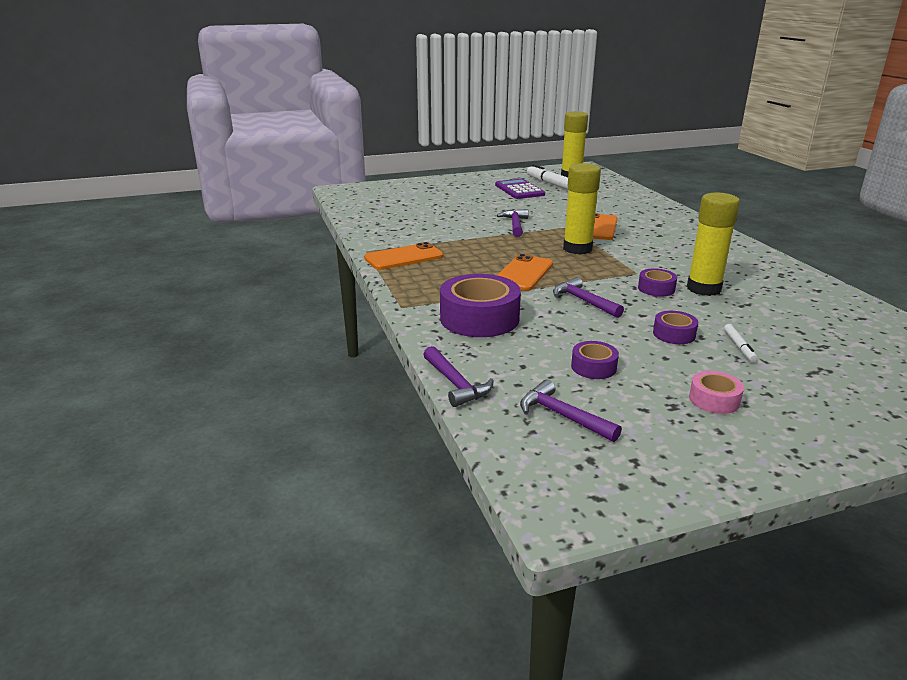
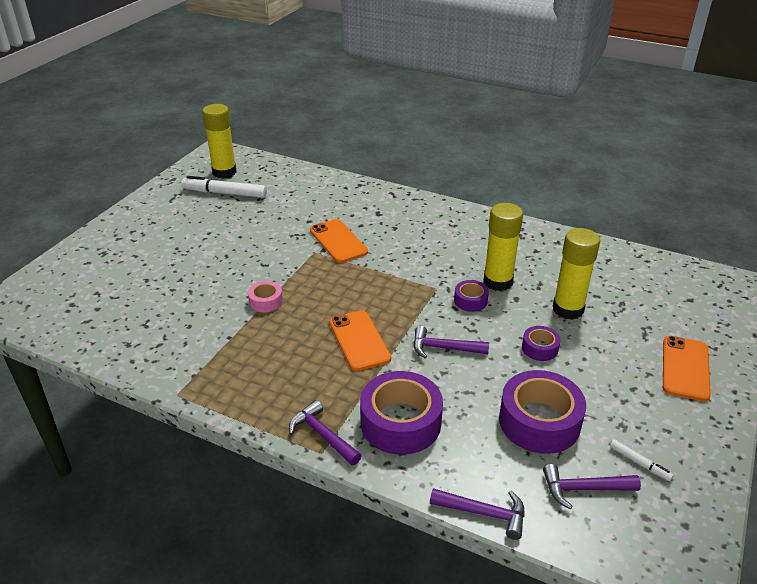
camera: 45 degrees left, 10 degrees up
(404, 257) = (229, 382): orange phone -> orange phone (685, 368)
(515, 225) = (266, 274): purple hammer -> purple hammer (323, 435)
(519, 190) = (202, 216): purple calculator -> none
(577, 249) = (358, 281): yellow glue stick -> yellow glue stick (568, 309)
(593, 367) = (539, 421): purple tape -> purple tape, size x2.01
(714, 400) = (633, 402): pink tape -> pink tape (266, 301)
(738, 346) = (586, 336): white marker -> white marker (639, 463)

